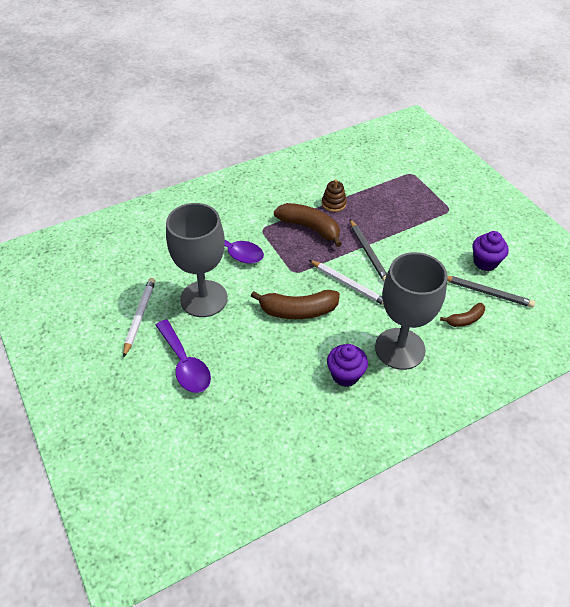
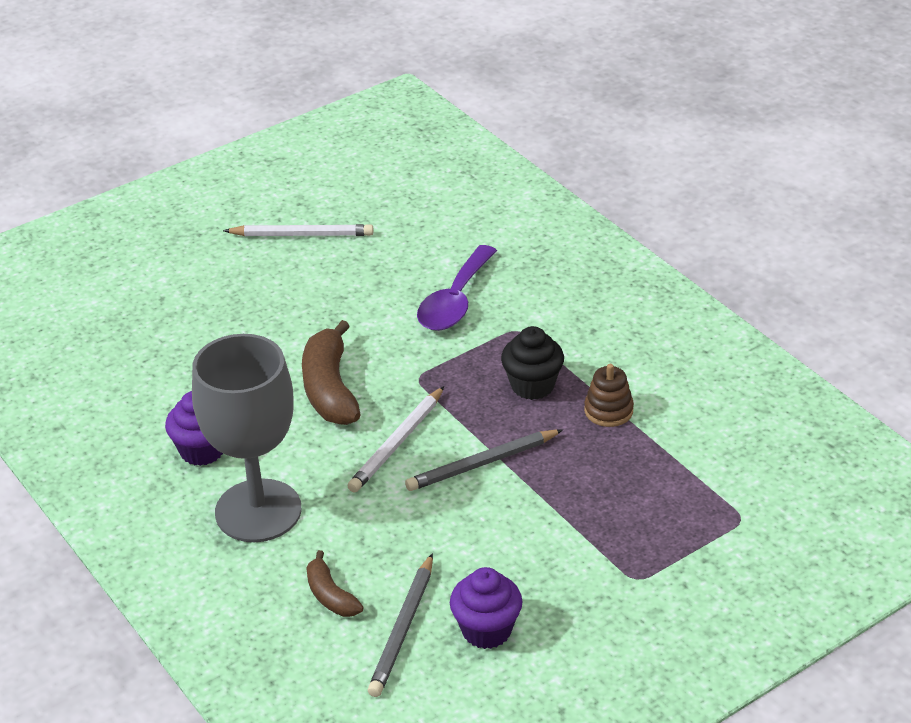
camera: 85 degrees right, 10 degrees down
(185, 364) = (217, 289): purple spoon -> none
(204, 299) = (344, 288): grey goblet -> none
(310, 228) = (532, 385): brown banana -> black cupcake

